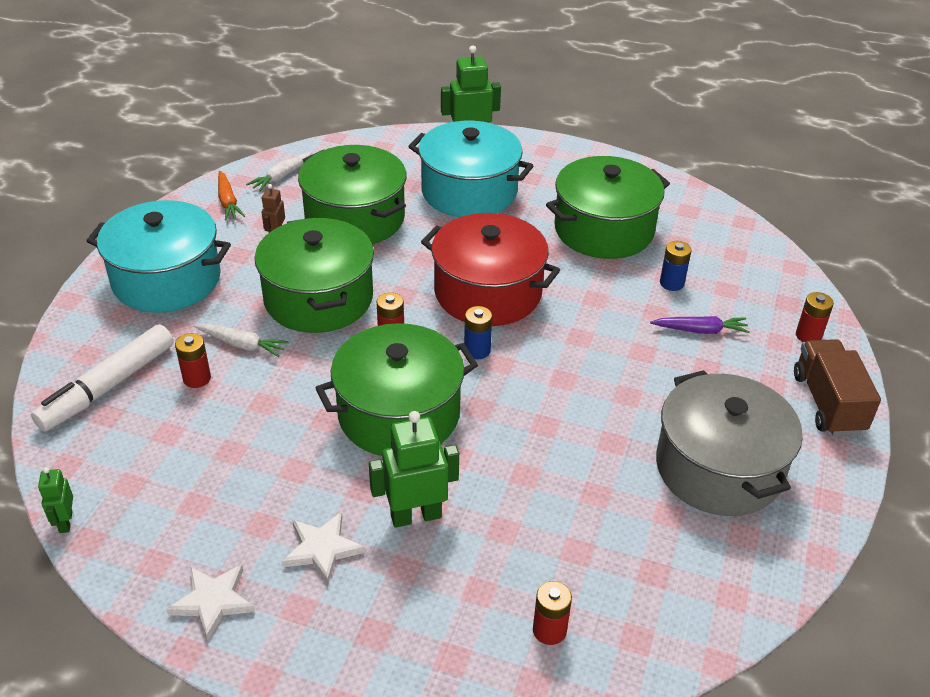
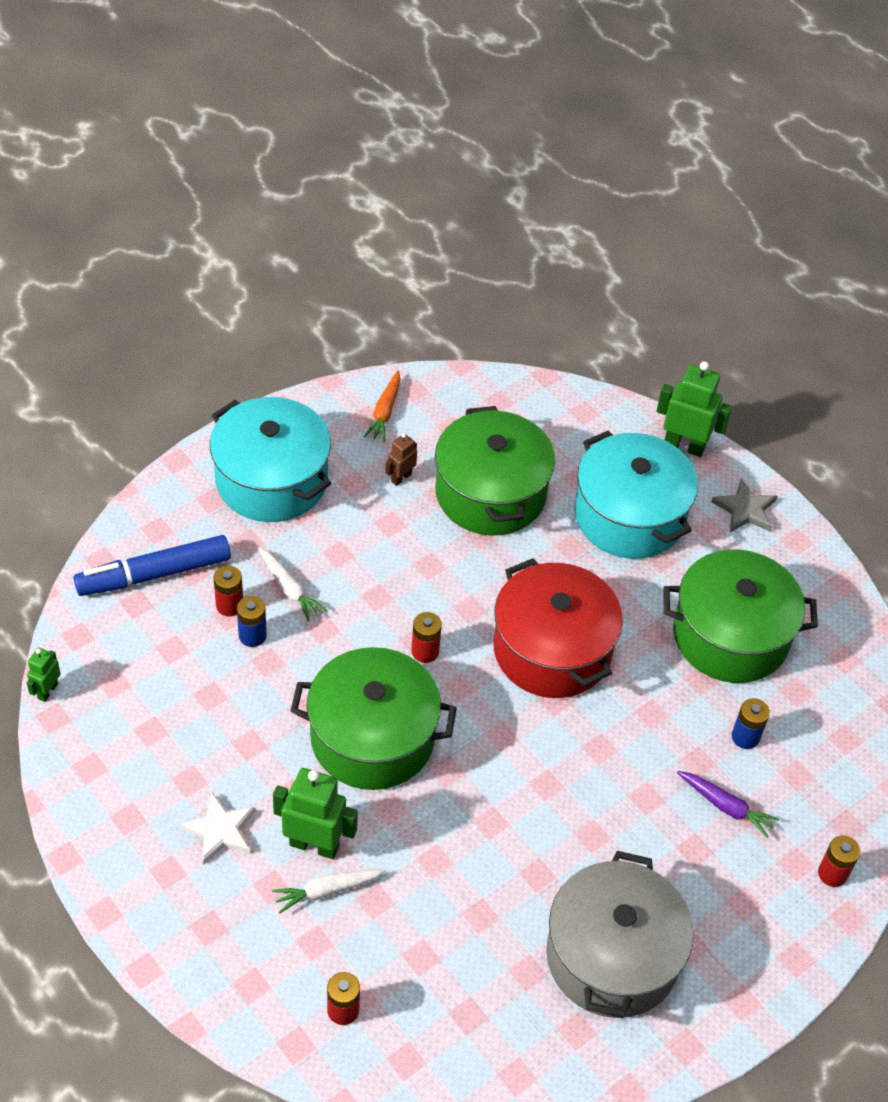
camera: 30 degrees right, 10 degrees up
(108, 386) = (154, 574): white marker -> blue marker
(213, 601) = (110, 827): white star -> none
(281, 176) = (456, 404): white carrot -> white carrot (327, 890)
(318, 298) = (390, 573): green pot -> none
(477, 350) = (491, 709): blue battery -> blue battery (252, 635)
(544, 157) = (745, 509): none -> grey star
(828, 403) = (780, 955): brown truck -> none

